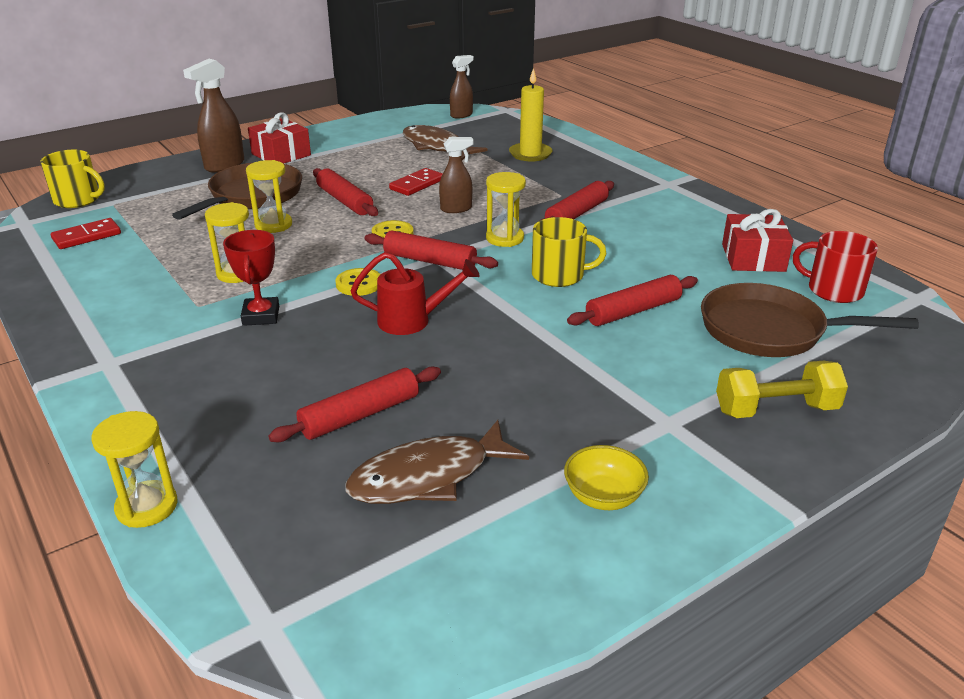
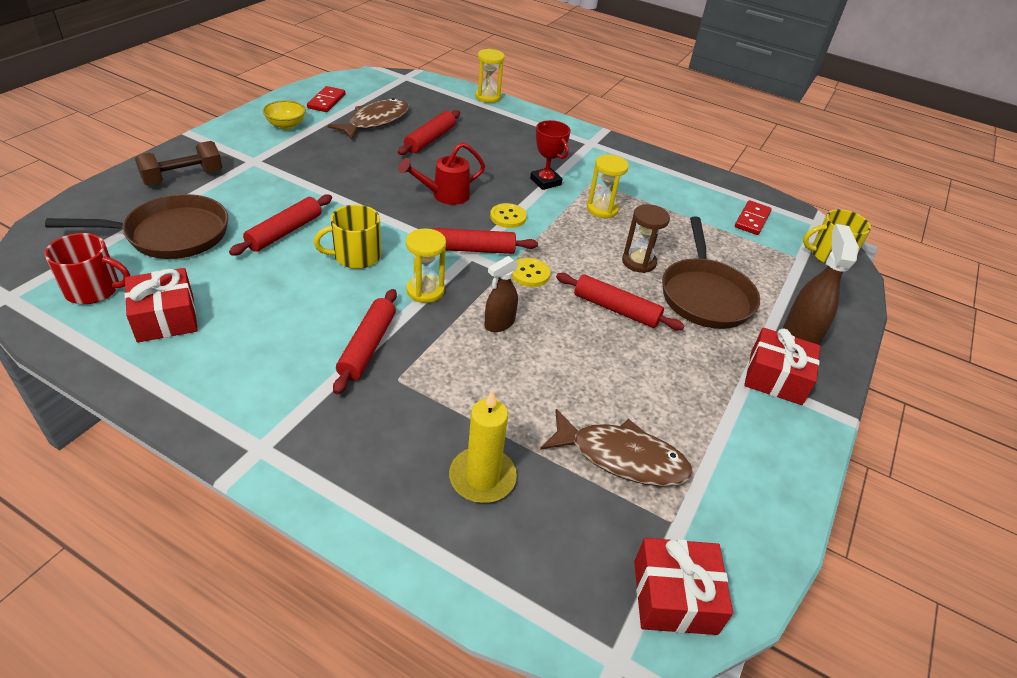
camera: 150 degrees right, 10 degrees up
(273, 225) = (638, 262): yellow hourglass -> brown hourglass
(417, 184) = (572, 357): red domino -> red domino (326, 101)
(461, 115) = (674, 597): brown spray bottle -> red gift
(775, 410) = (183, 177): yellow dumbbell -> brown dumbbell

